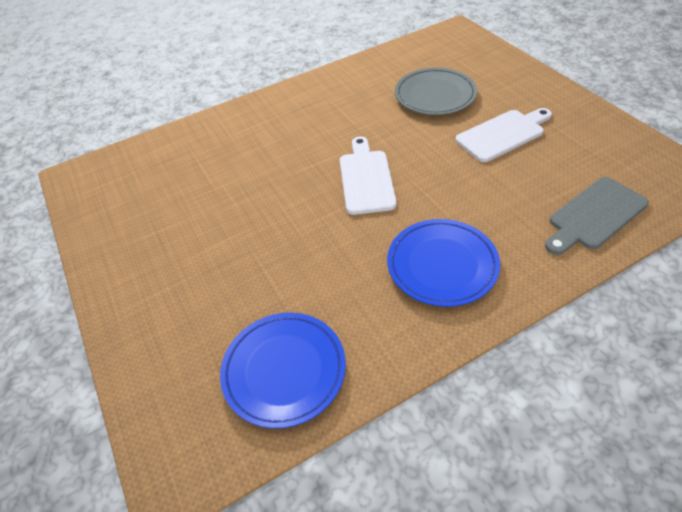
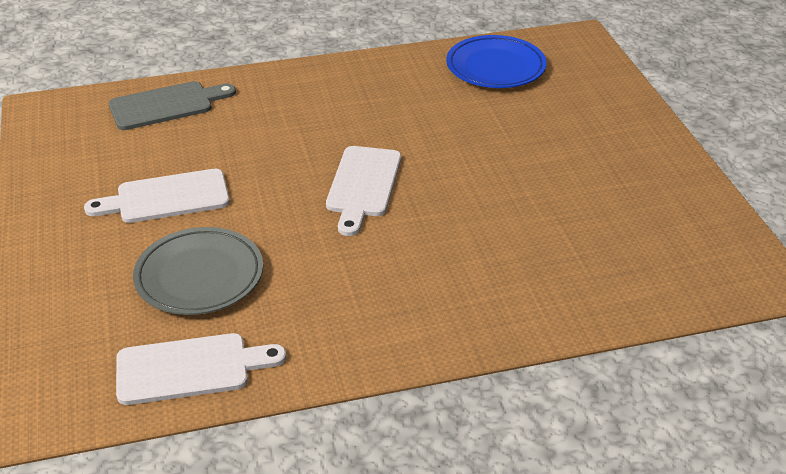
camera: 170 degrees left, 10 degrees down
(403, 58) = (190, 368): none -> white cutting board
(442, 265) = (334, 100): blue plate -> none

